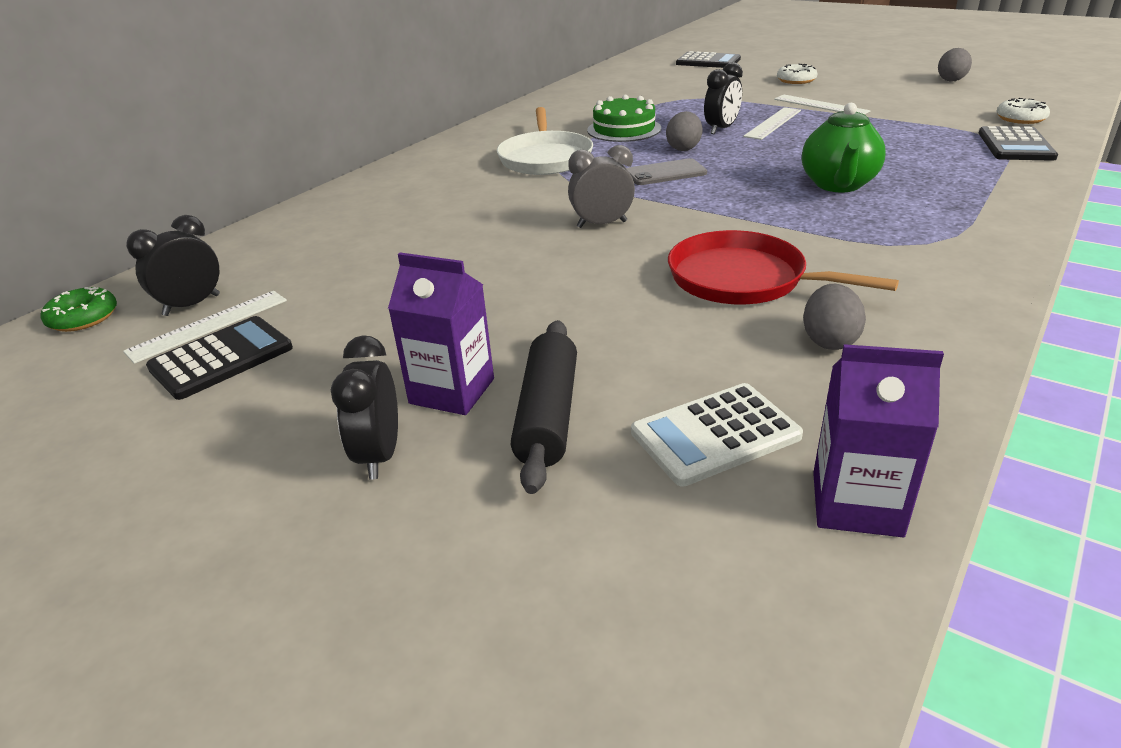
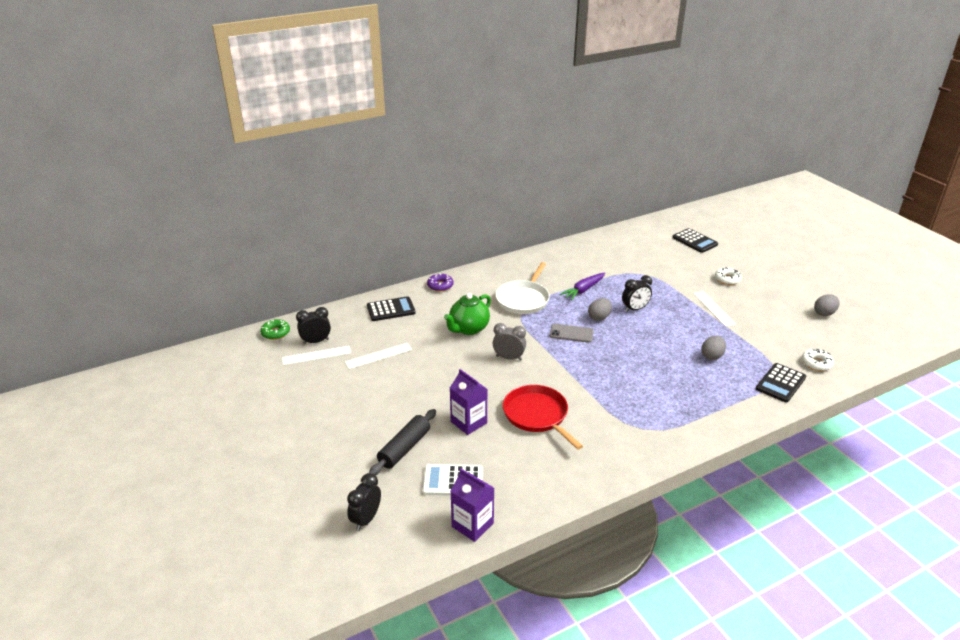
camera: 25 degrees right, 0 degrees up
(221, 358) = (313, 374): black calculator -> black calculator (391, 309)
(379, 455) = (339, 440): black clock -> black clock (366, 519)
(387, 176) = (440, 286): none -> purple donut
(452, 391) = (380, 424): purple carton -> purple carton (468, 422)
(624, 129) = (583, 290): green cake -> purple carrot
(773, 123) = (668, 314): white ruler -> white ruler (378, 356)
(829, 340) = (537, 460): grey egg -> grey egg (712, 356)
(838, 185) = (647, 375): green teapot -> green teapot (468, 329)

